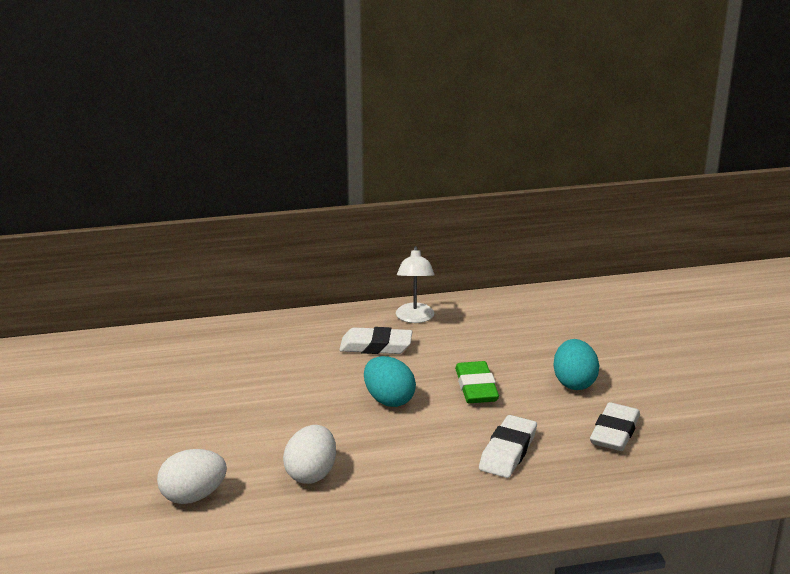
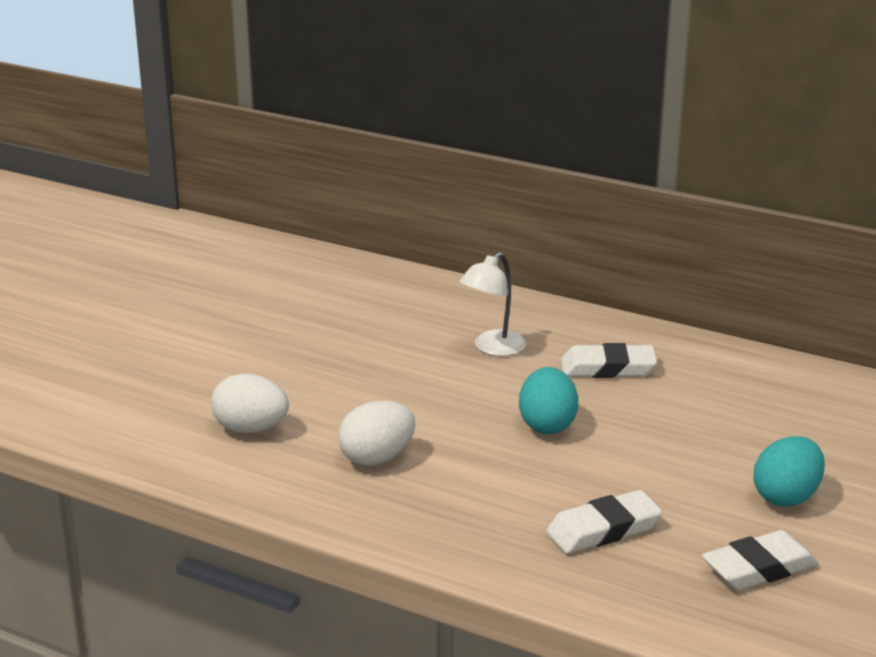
camera: 40 degrees right, 0 degrees up
(376, 346) = (607, 368): white eraser -> white eraser turned 45 degrees counterclockwise
(415, 318) = (691, 357): white lamp -> white lamp (493, 348)
(476, 387) = (660, 453): green eraser -> none

